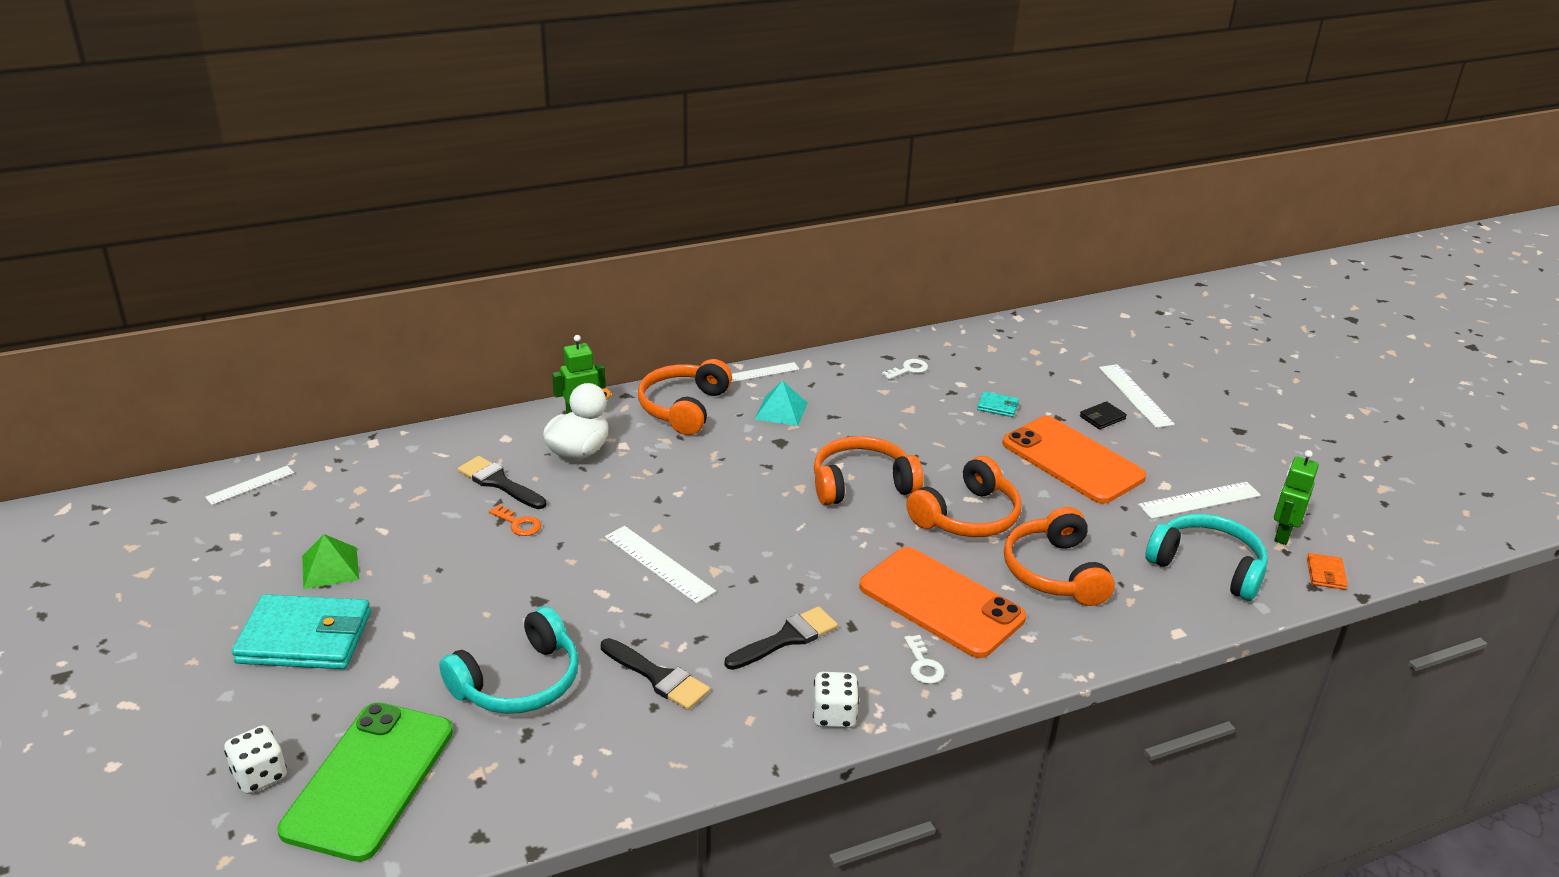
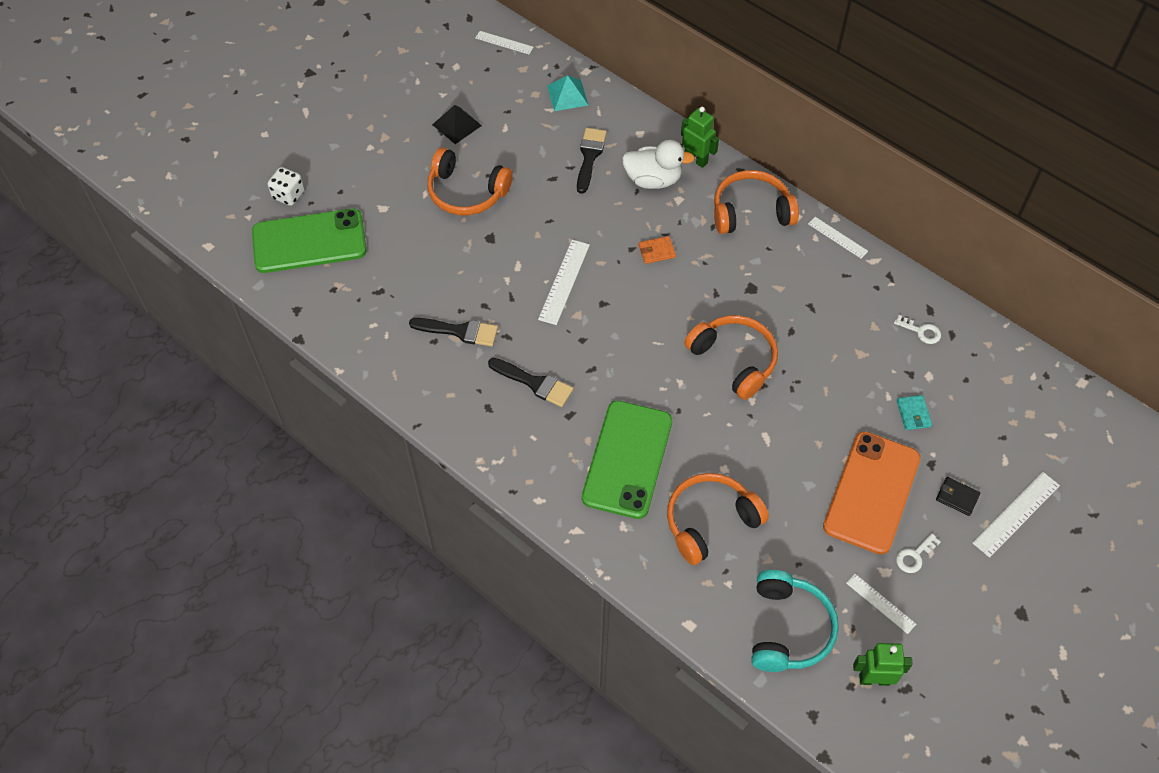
camera: 65 degrees right, 25 degrees up
(305, 638) = (394, 150): turquoise wallet -> none
(330, 567) = (457, 125): green pyramid -> black pyramid
(518, 524) = (555, 189): orange key -> none
(519, 682) = (416, 266): turquoise headphones -> none
(658, 677) = (459, 331): black brush -> black brush turned 90 degrees counterclockwise
(781, 410) = (793, 271): turquoise pyramid -> turquoise pyramid (567, 95)
(834, 715) = (479, 438): white dice -> none
(923, 665) = (555, 471): white key -> white key (914, 556)
(941, 602) = (627, 459): orange phone -> green phone
(968, 516) = (741, 443): orange headphones -> orange headphones (466, 192)
(1199, 500) = (880, 603): white ruler -> white ruler, size x0.65
(1325, 574) = (838, 723): orange wallet -> orange wallet (657, 251)

